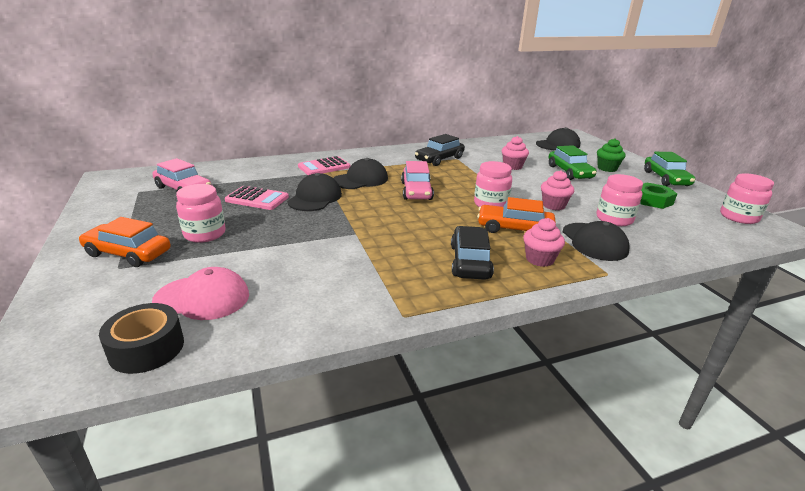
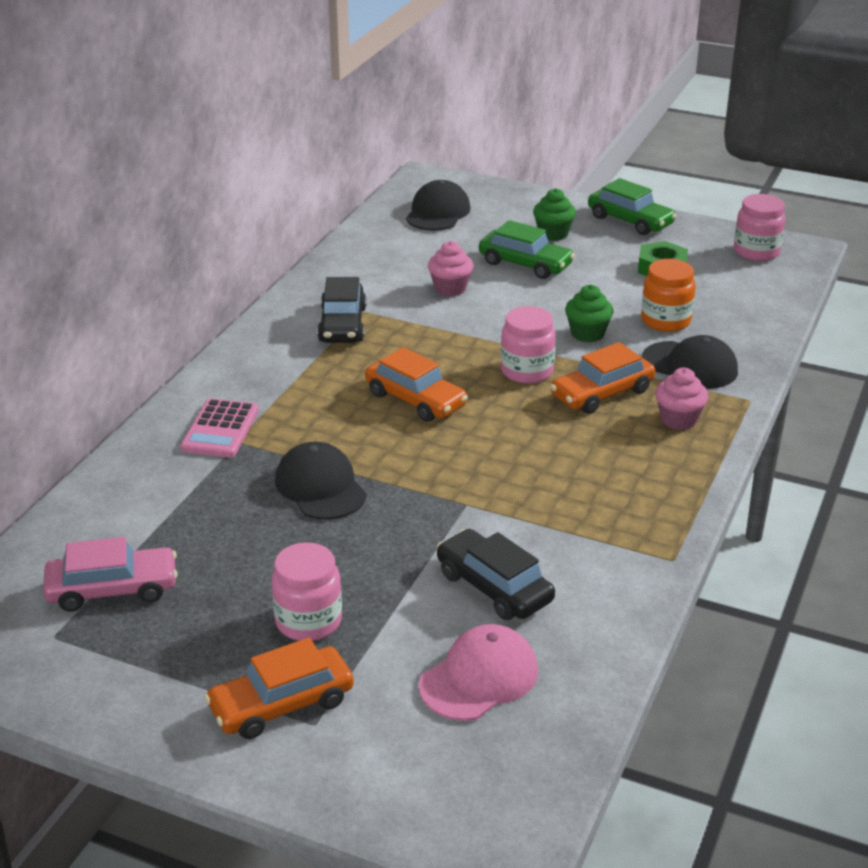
camera: 45 degrees left, 5 degrees up
(147, 348) = (539, 748): black tape -> none
(257, 199) = (252, 536): pink calculator -> none
(361, 179) = (315, 422): black cap -> none
(416, 191) = (415, 400): pink car -> orange car
(470, 261) = (629, 463): black car -> black car (494, 587)
(553, 205) = (587, 334): pink cupcake -> green cupcake
(614, 219) = (665, 321): pink jar -> orange jar

